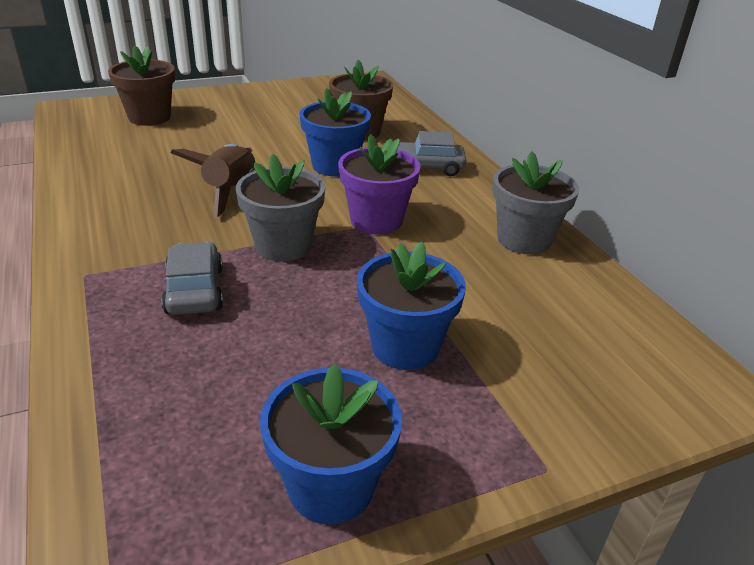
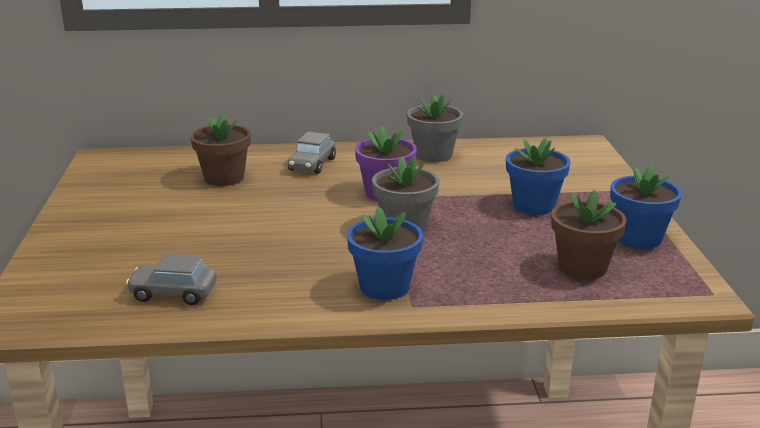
camera: 70 degrees left, 10 degrees down
(149, 117) = (94, 271): brown flower pot -> brown flower pot (582, 267)
(195, 290) = (452, 263): grey car -> grey car (173, 293)
(230, 191) = (304, 240): brown rocket -> none
(334, 166) = (285, 195): blue flower pot -> blue flower pot (384, 287)

